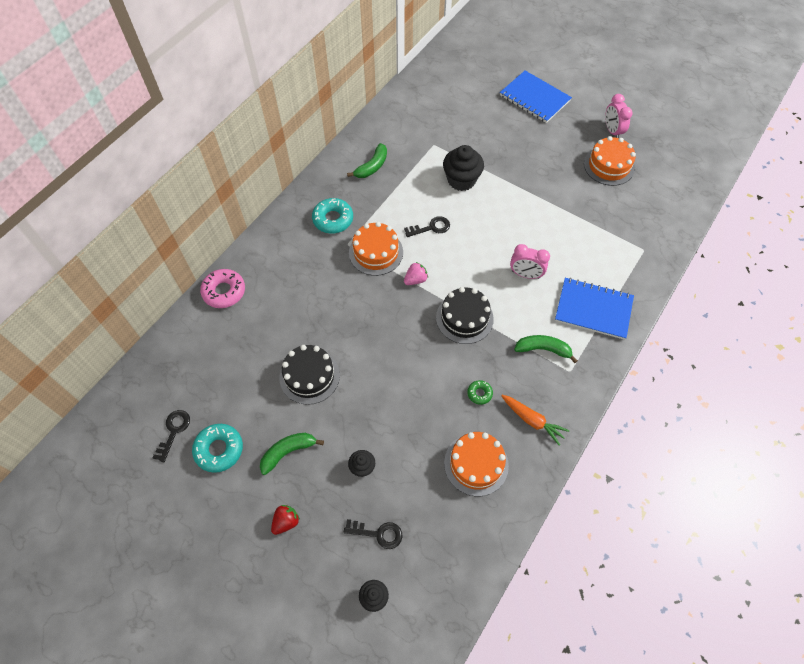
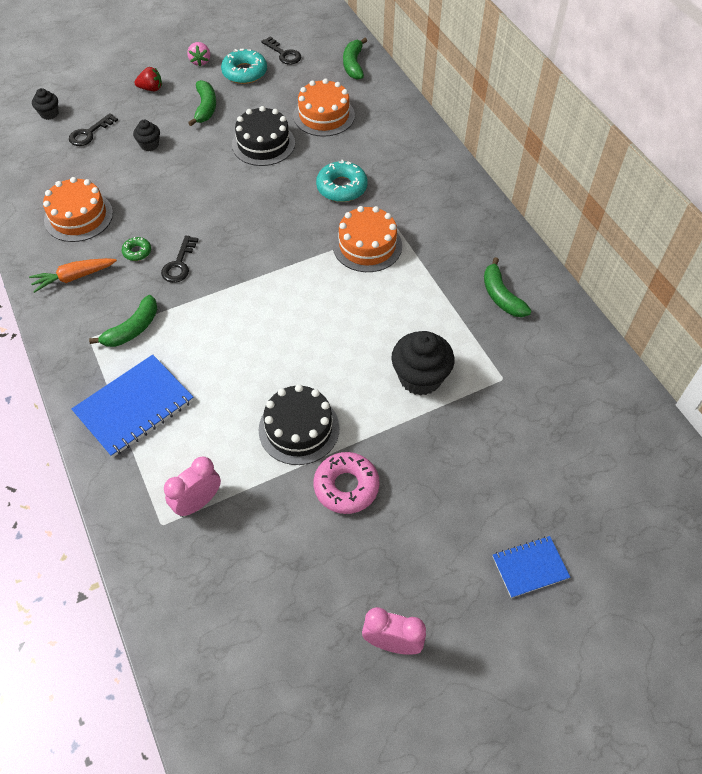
camera: 120 degrees right, 5 degrees down
(164, 363) = (353, 65): none -> green banana
(224, 291) = (403, 119): pink donut -> pink donut (346, 486)
(286, 522) = (151, 89): red strawberry -> red strawberry turned 75 degrees counterclockwise
(333, 219) = (440, 228): turquoise donut -> turquoise donut (342, 187)
(415, 280) = (305, 263): pink strawberry -> pink strawberry (200, 61)
(431, 227) = (366, 310): black key -> black key (179, 264)
(464, 318) = (226, 281): black cake -> black cake (299, 429)
(525, 274) = (233, 366): pink clock -> pink clock (198, 502)
(534, 98) = (530, 567): blue notebook -> blue notebook, size x0.58
(609, 166) = (327, 584): orange cake -> orange cake (324, 115)

